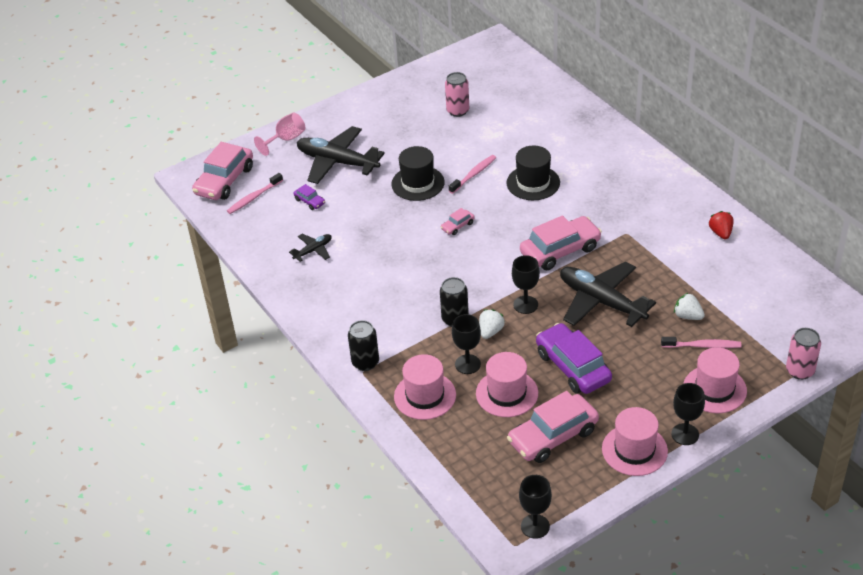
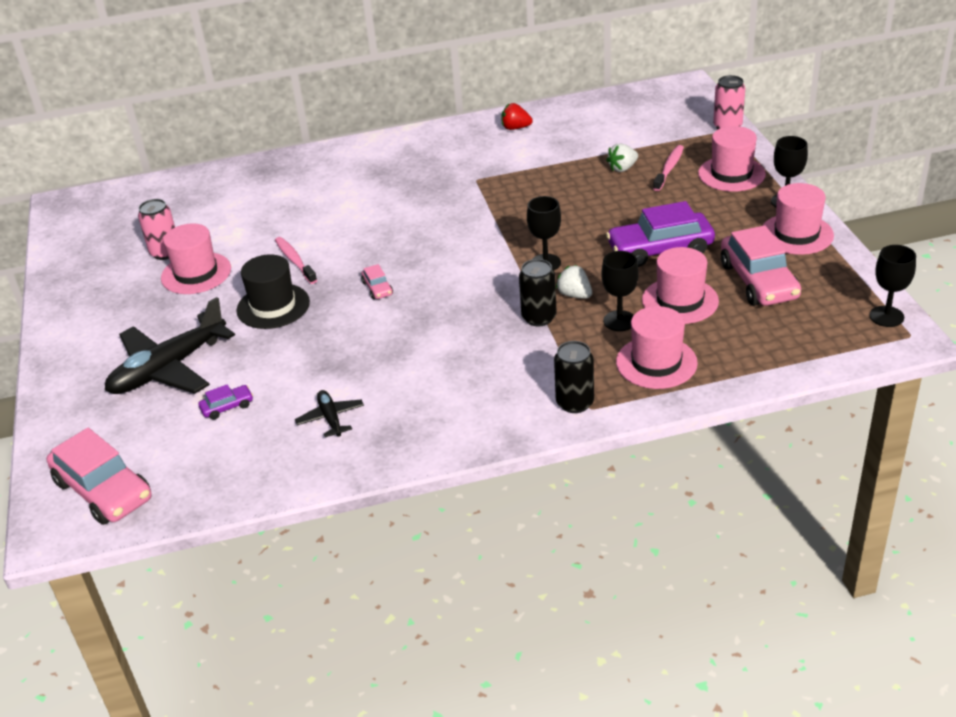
camera: 70 degrees left, 5 degrees down
(254, 197) = (170, 462): pink toothbrush -> none
(286, 139) = (71, 411): pink goblet -> none
(440, 134) = (196, 273): none -> pink hat
(533, 183) = (346, 222): black hat -> none
(560, 250) = (473, 225): pink car -> none
(601, 301) = (571, 213): black plane -> none

